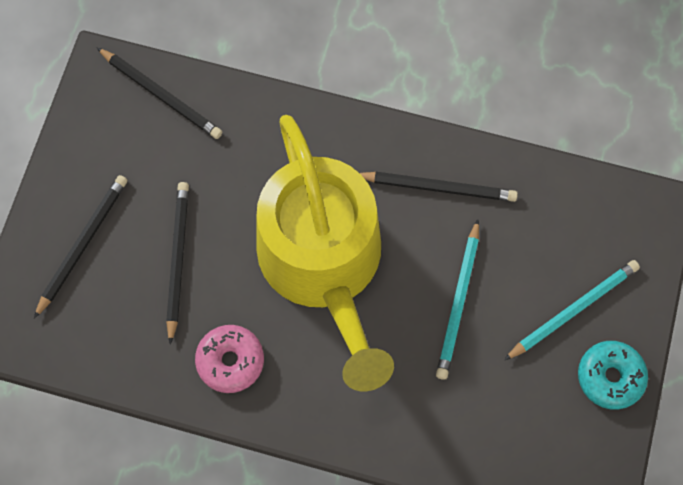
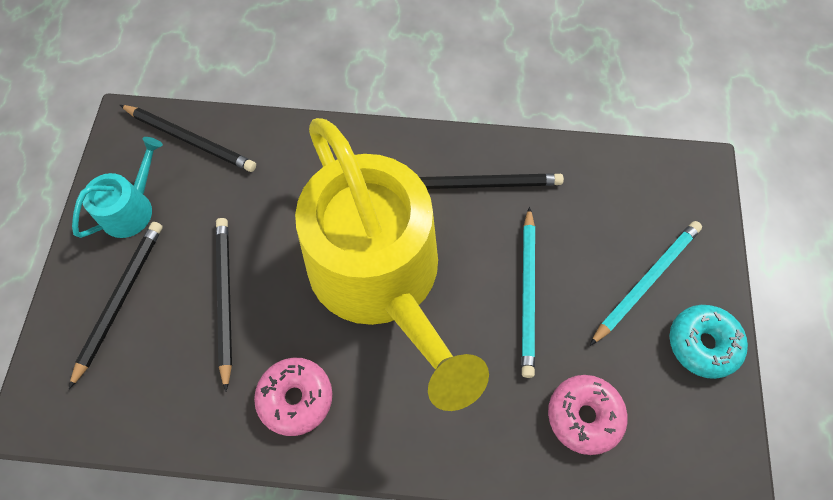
camera: 10 degrees left, 5 degrees down
(99, 157) = (131, 208): none -> turquoise watering can
(484, 421) = (584, 416): none -> pink donut

